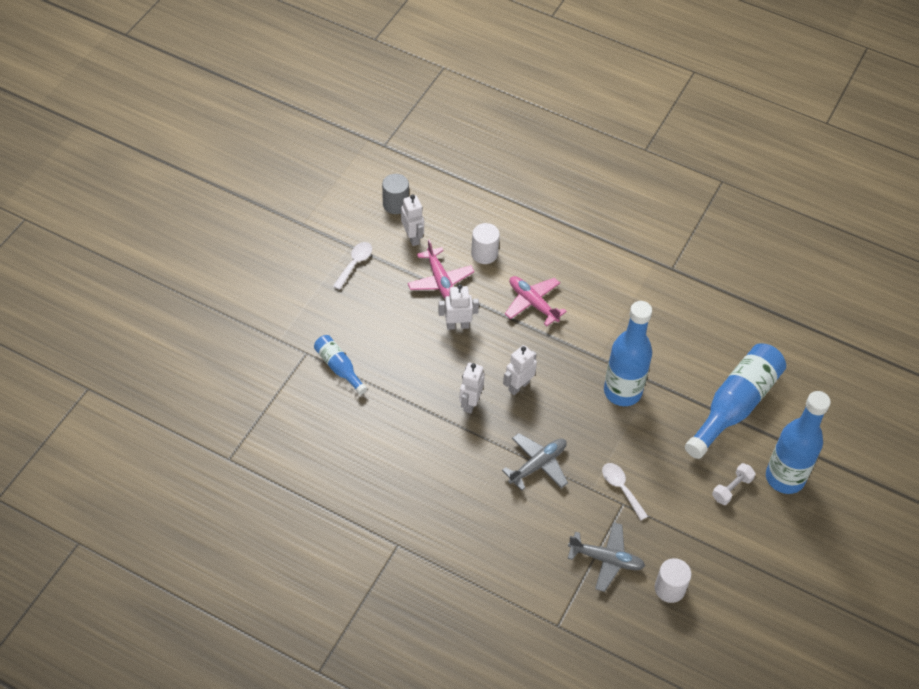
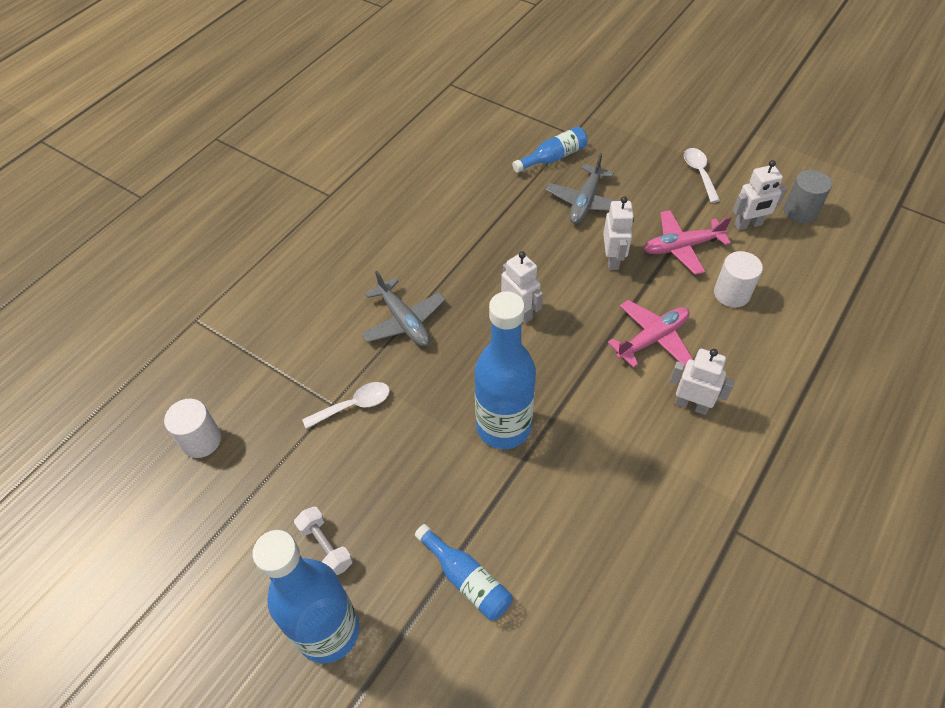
camera: 100 degrees right, 0 degrees up
(355, 264) = (699, 173): white spoon -> white spoon turned 135 degrees counterclockwise
(470, 403) = (498, 264): white robot -> white robot (691, 405)
(606, 559) = (260, 376): grey plane -> grey plane (585, 202)
(734, 406) = (467, 579): blue bottle -> blue bottle, size x0.52

